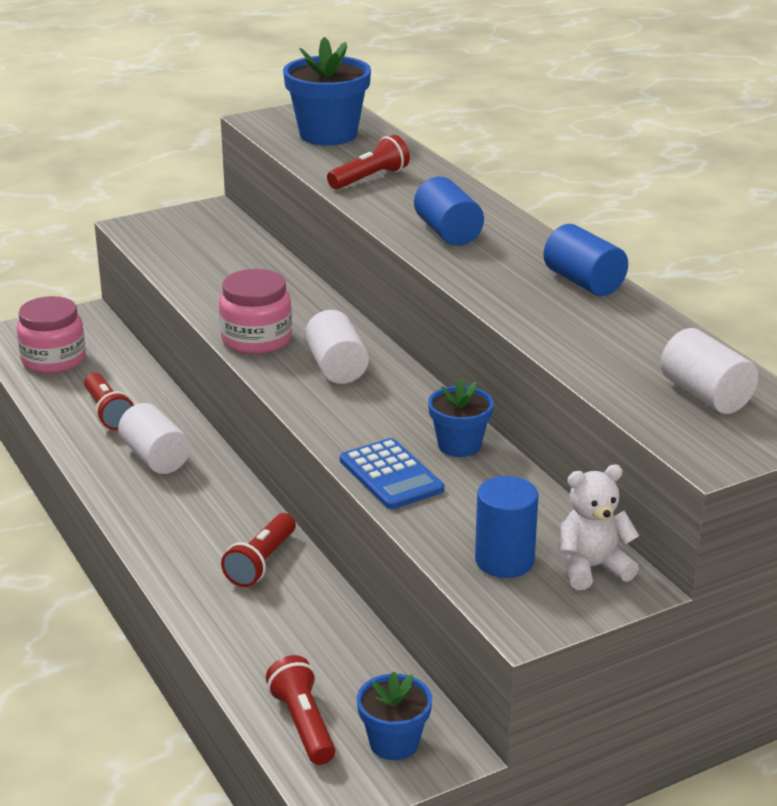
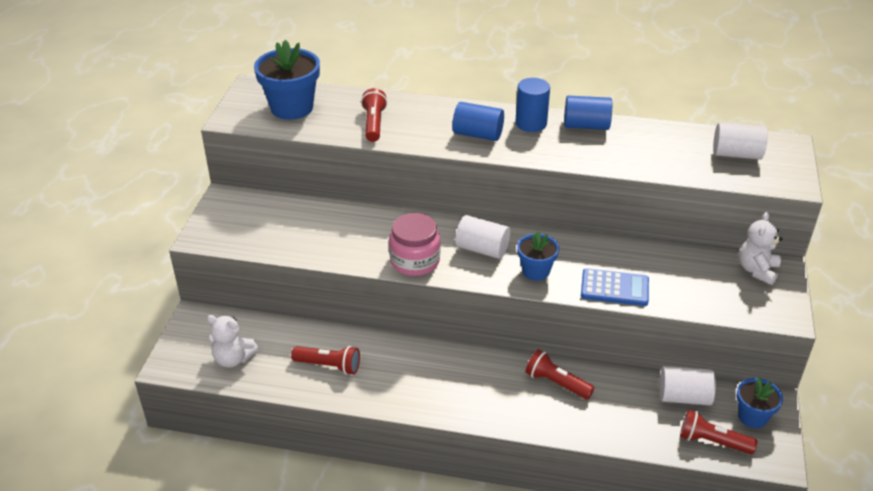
camera: 50 degrees left, 10 degrees up
(53, 360) = (233, 359): pink jar -> white teddy bear
(156, 458) = (404, 371): white cylinder -> white cylinder (684, 397)
(261, 563) = (556, 383): red flashlight -> red flashlight turned 150 degrees clockwise
(459, 445) = (608, 251): blue flower pot -> blue flower pot (535, 271)
(504, 560) = (727, 293): blue cylinder -> blue cylinder (531, 123)

